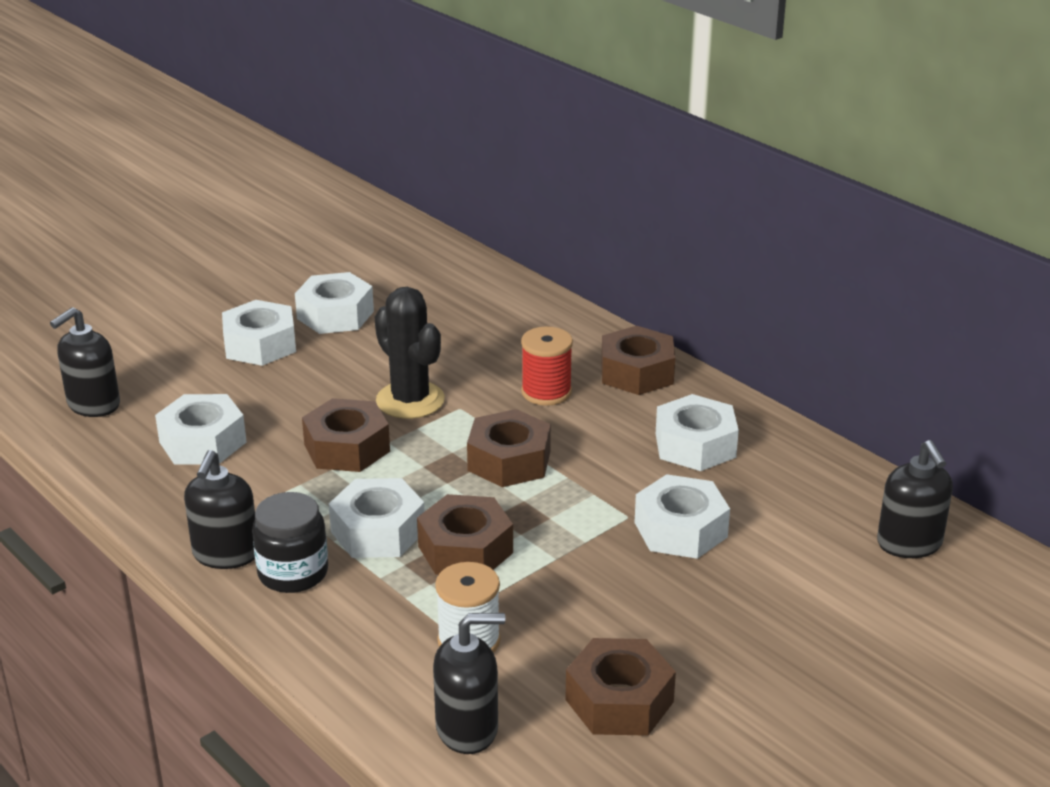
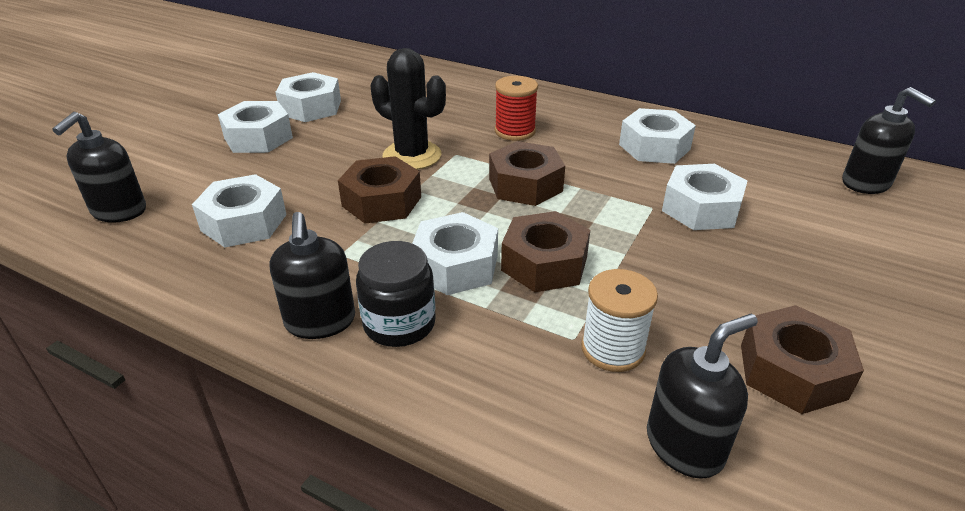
camera: 20 degrees left, 5 degrees up
(637, 372) = (570, 108): brown nut -> none

